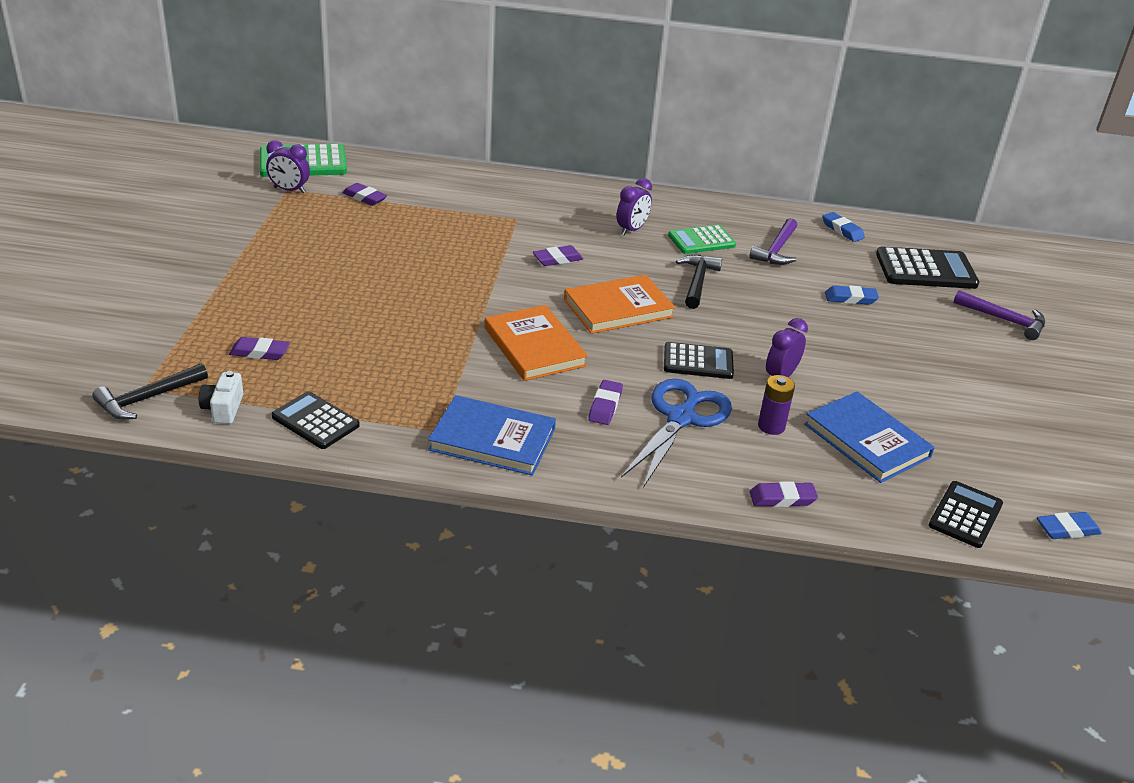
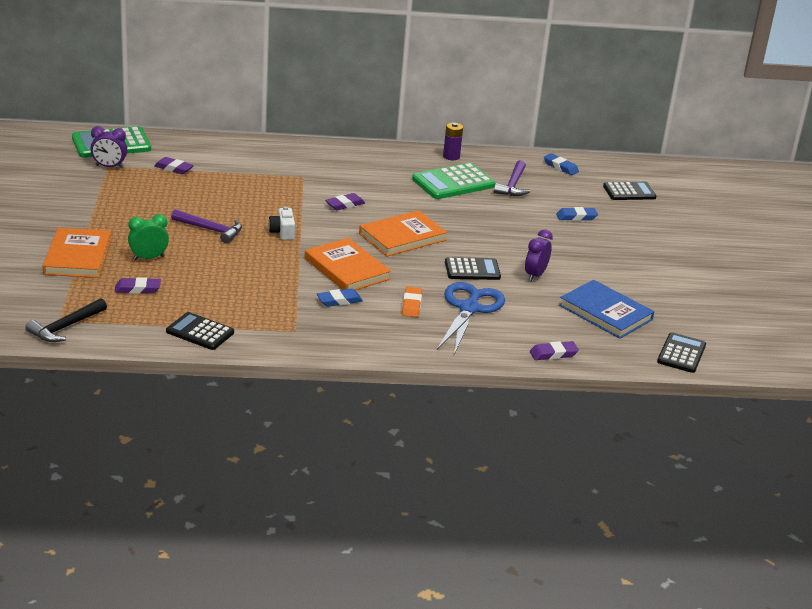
camera: 10 degrees left, 5 degrees down
(204, 302) = (77, 256): none -> orange book
(223, 408) = (126, 329): white camera -> white camera (282, 232)
(290, 311) = (148, 258): none -> green clock
(492, 439) = (336, 333): blue book -> none
(605, 406) = (411, 305): purple eraser -> orange eraser
(631, 230) = (396, 178): purple clock -> none
(697, 282) = (457, 213): black hammer -> none
(701, 240) = (453, 183): green calculator -> green calculator, size x1.52
(771, 426) = (535, 309): purple battery -> purple battery (451, 156)
(926, 270) = (629, 192): black calculator -> black calculator, size x0.66
(1004, 320) = (692, 224): purple hammer -> purple hammer (211, 230)
(1067, 529) = (751, 356): blue eraser -> blue eraser (339, 301)

